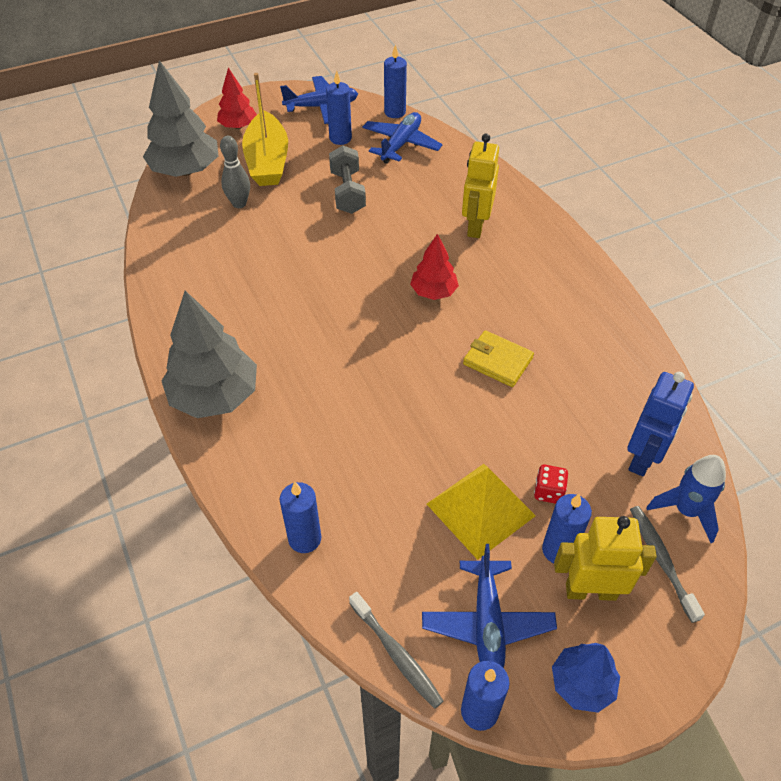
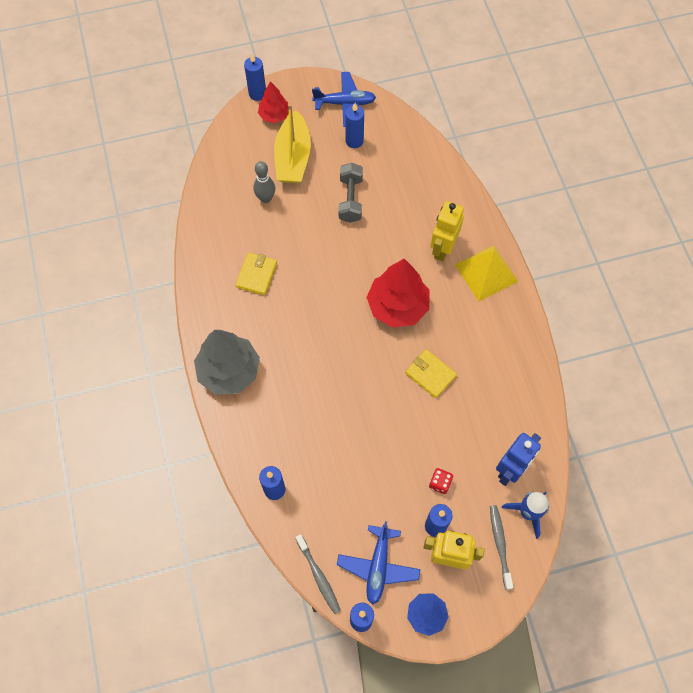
camera: 10 degrees right, 15 degrees up
(186, 170) = (228, 157): grey tree -> none
(238, 282) = (256, 275): none -> yellow wallet
(395, 112) = (403, 118): blue candle -> blue candle (257, 94)
(401, 144) = (401, 154): blue plane -> none
(433, 292) = (397, 306): red tree -> red tree, size x1.76
(481, 509) = (392, 488): yellow pyramid -> yellow pyramid (486, 272)

